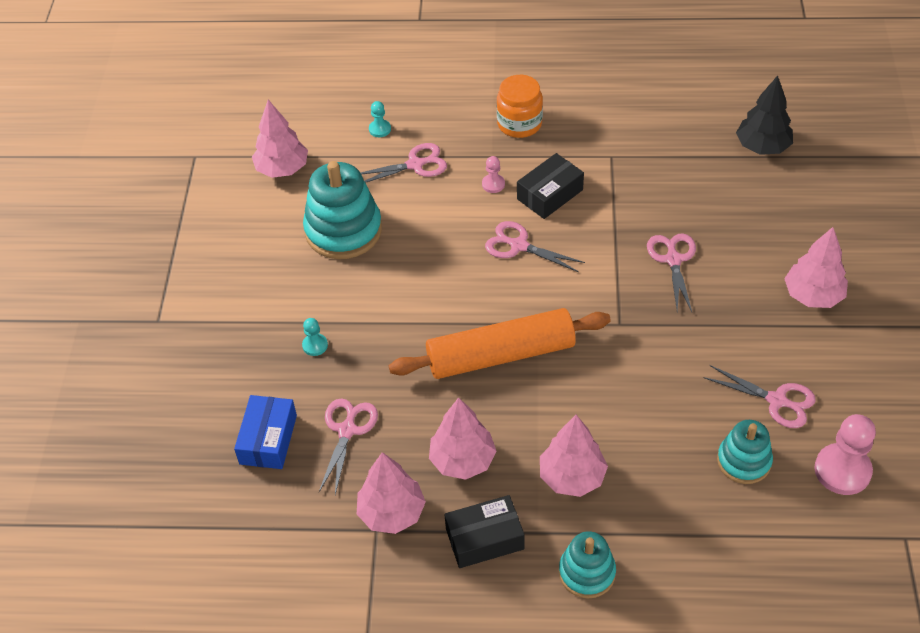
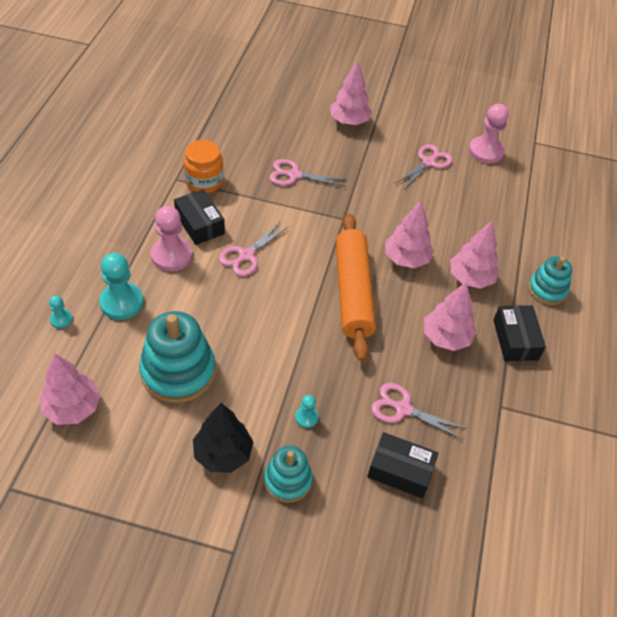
camera: 85 degrees left, 0 degrees up
(268, 439) = (400, 471): blue box -> black box
(392, 513) = (486, 393): pink tree -> pink tree (406, 259)
(415, 164) = (121, 302): pink scissors -> turquoise pawn
(493, 184) = (171, 255): pink pawn -> pink pawn, size x2.00
(519, 124) = (109, 223): orange jar -> orange jar (204, 181)
(744, 461) = (472, 191): turquoise stacking toy -> turquoise stacking toy (287, 480)
(762, 147) = (207, 102): black tree -> black tree (223, 454)

